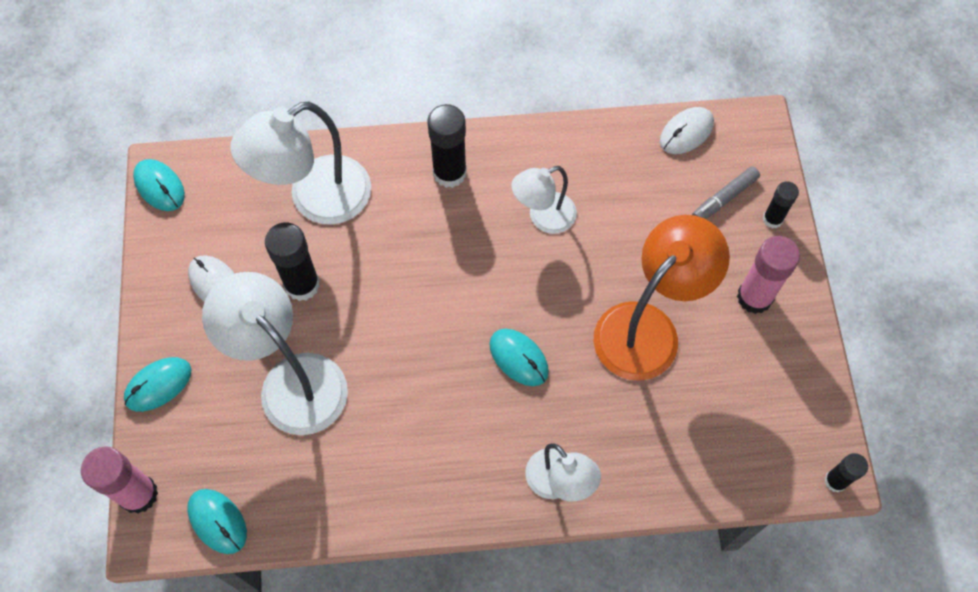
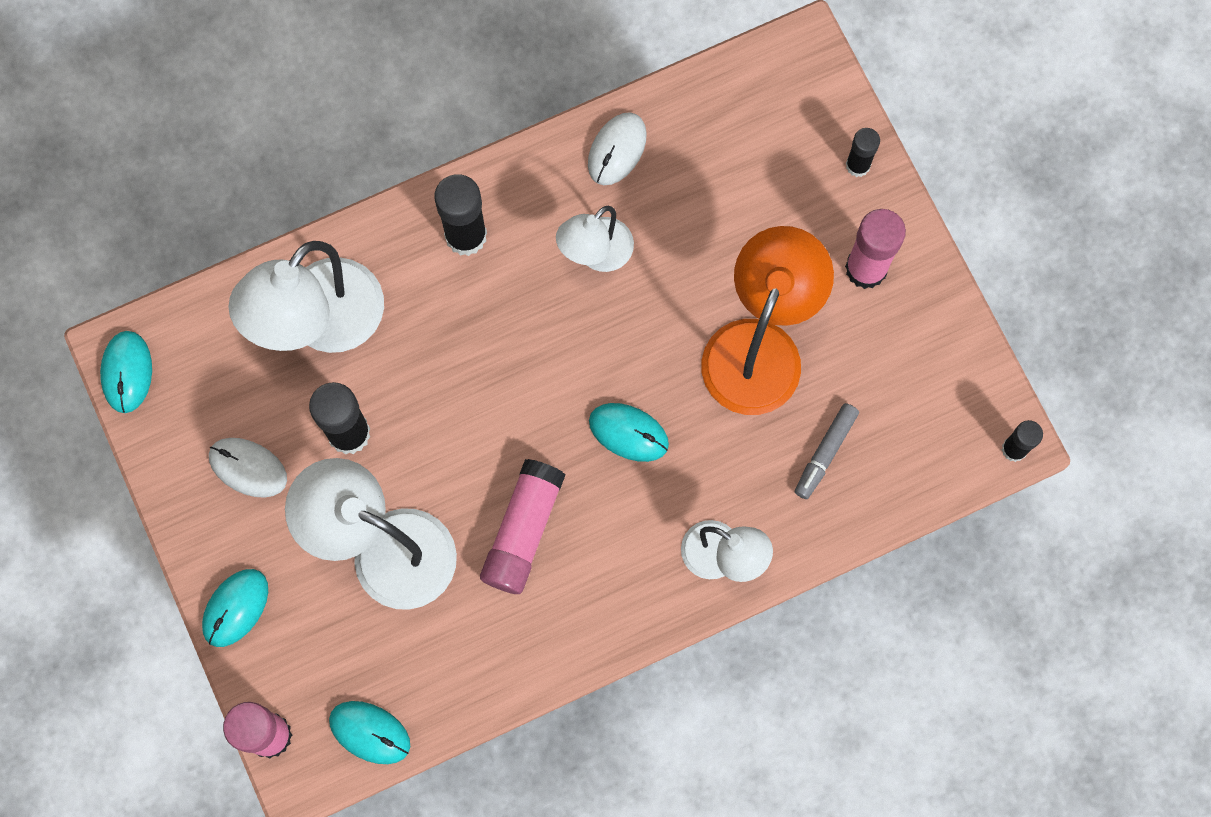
camera: 20 degrees left, 10 degrees up
(159, 186) = (127, 372): turquoise mouse -> turquoise mouse turned 60 degrees clockwise
(405, 404) = (523, 531): none -> pink glue stick
(686, 132) = (724, 88): white mouse -> white mouse (617, 150)
(724, 198) = (795, 158): grey marker -> grey marker (825, 453)

